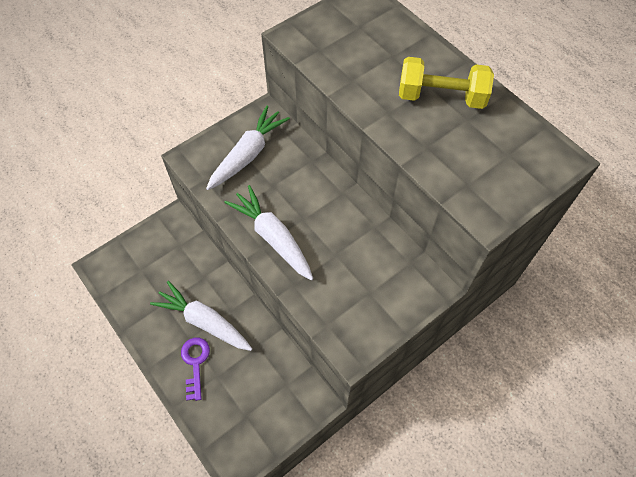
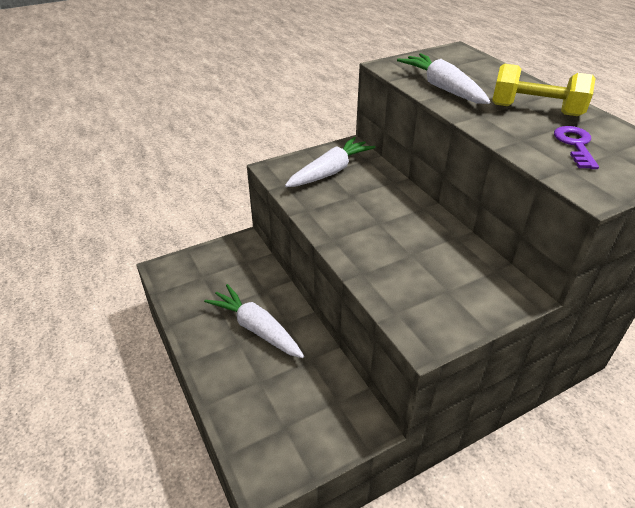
camera: 10 degrees right, 20 degrees down
(195, 363) = (238, 365): purple key -> purple key (575, 145)
(273, 237) = (345, 233): white carrot -> white carrot (442, 88)

